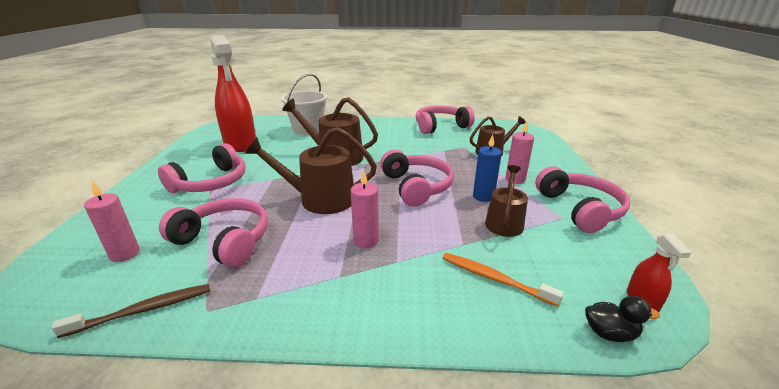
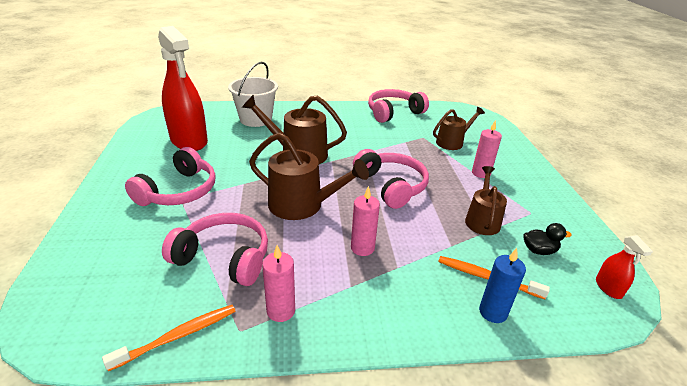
camera: 10 degrees left, 5 degrees up
(125, 254) = (127, 279): pink candle -> pink candle (281, 311)
(143, 310) = (178, 336): brown toothbrush -> orange toothbrush
(320, 199) = (302, 205): brown watering can -> brown watering can turned 150 degrees counterclockwise
(483, 196) = (456, 194): blue candle -> blue candle (493, 312)
(580, 209) = (544, 203): pink headphones -> none
(609, 333) = (588, 319): black duck -> black duck (539, 250)

